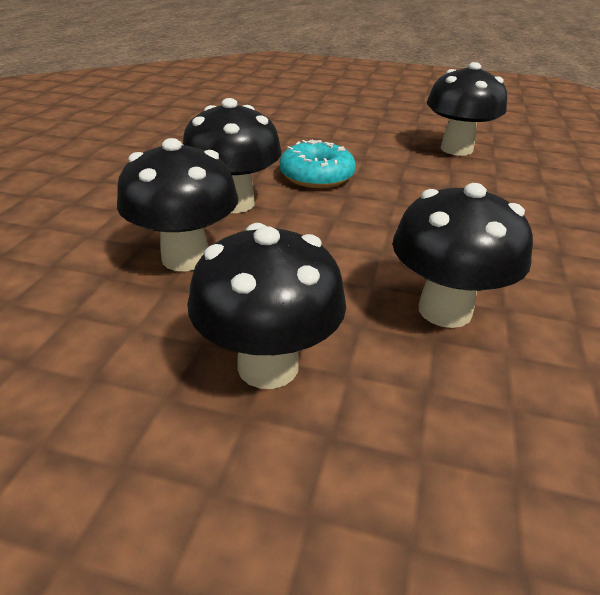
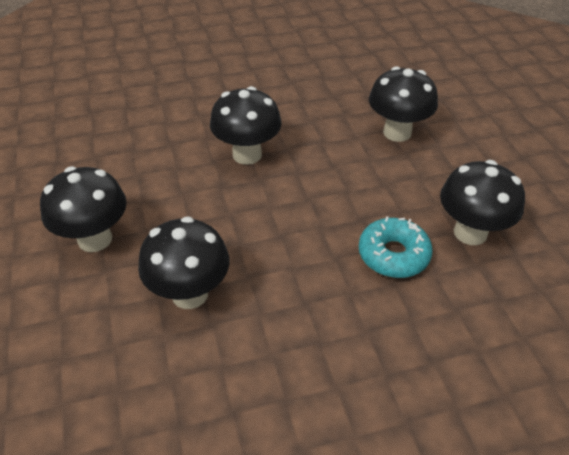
camera: 60 degrees right, 10 degrees up
(185, 258) = (169, 166): black mushroom -> black mushroom (397, 132)
(316, 176) = (324, 173): turquoise donut -> turquoise donut (393, 255)

